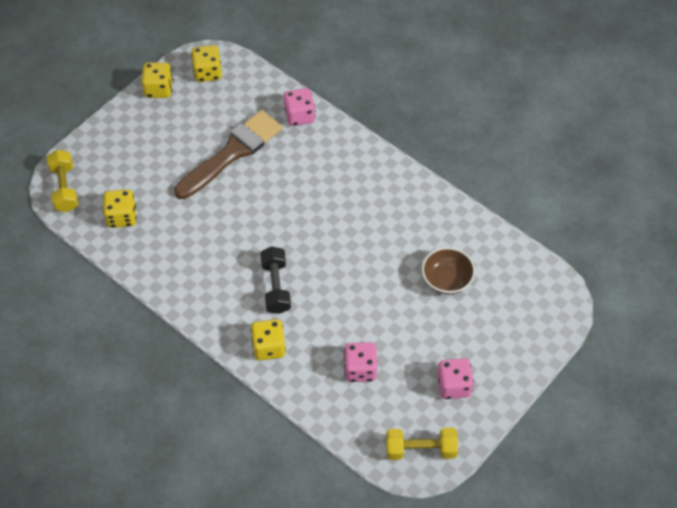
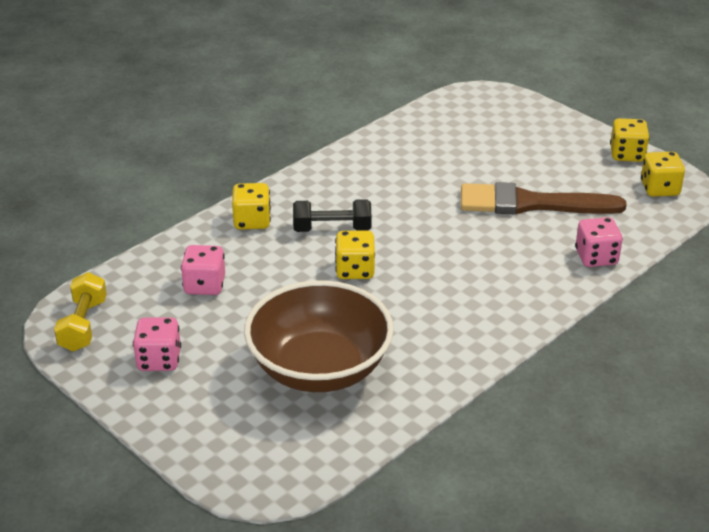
camera: 95 degrees right, 20 degrees down
(64, 188) = (479, 98): yellow dumbbell -> none
(122, 217) = (439, 131): yellow dice -> yellow dice (355, 270)
(232, 153) = (531, 203): brown brush -> brown brush turned 135 degrees clockwise
(447, 280) = (319, 368): brown bowl -> brown bowl, size x2.00

